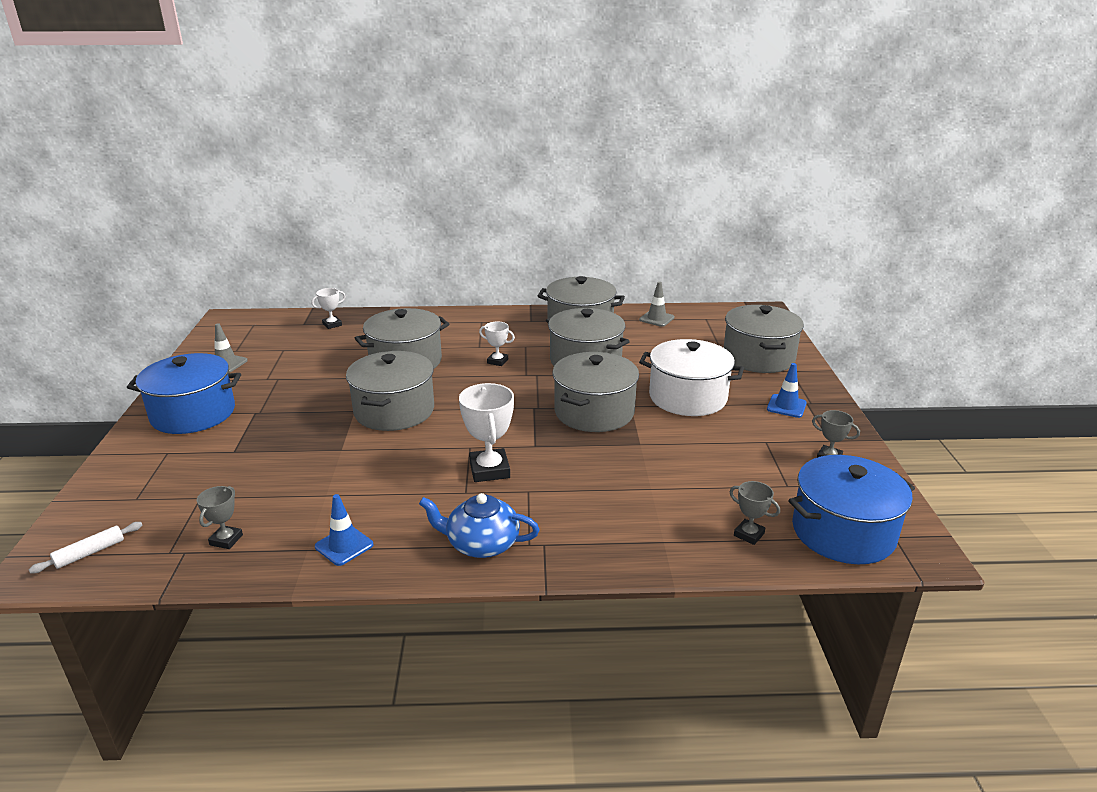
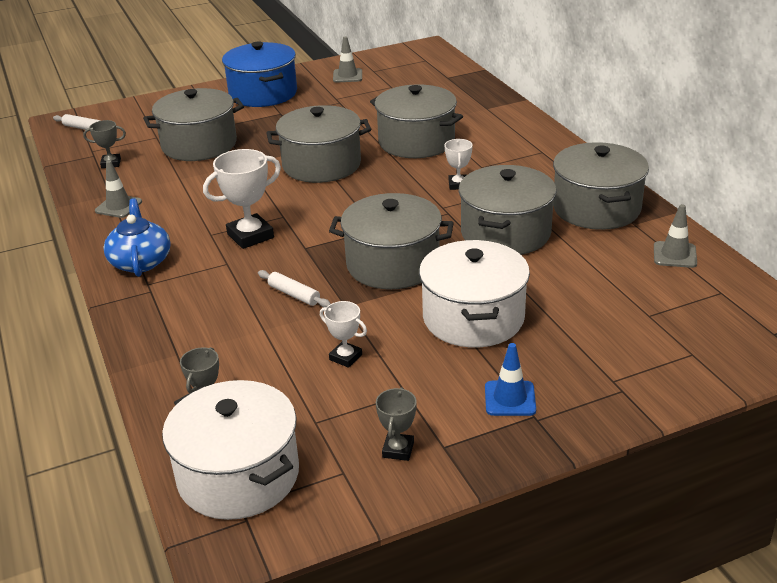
camera: 70 degrees right, 5 degrees up
(332, 324) = (458, 88): white trophy -> white trophy (345, 357)
(344, 546) = (118, 206): blue traffic cone -> grey traffic cone
(607, 464) = (294, 295): none -> white rolling pin
(758, 357) = (637, 356): grey pot -> grey pot (199, 145)
(843, 532) = (238, 475): blue pot -> white pot

